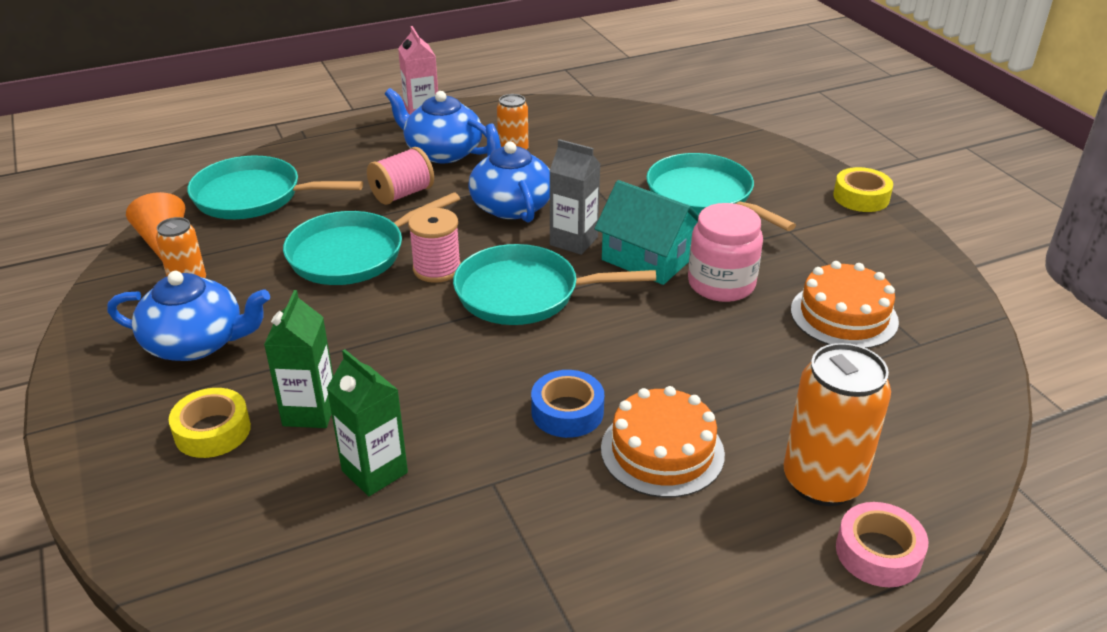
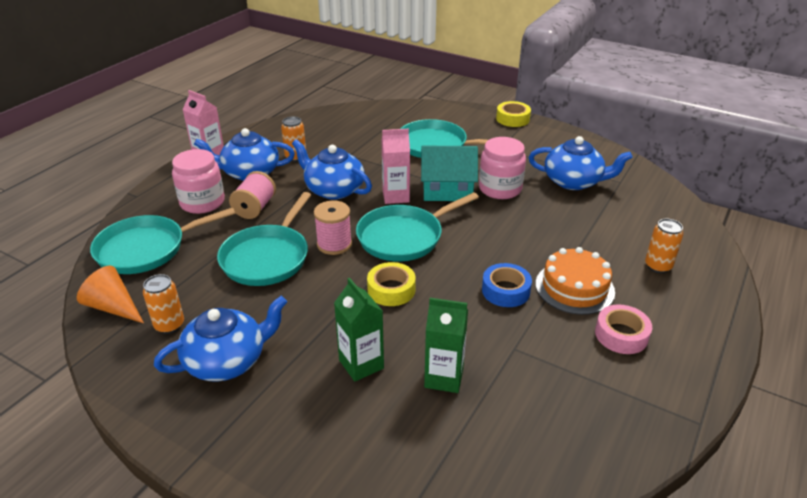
camera: 35 degrees left, 0 degrees up
(212, 431) = (312, 409): yellow tape -> yellow tape (391, 290)
(358, 168) = (202, 202): none -> pink jar
(573, 241) = (396, 196): grey carton -> pink carton
(822, 482) = (658, 266): orange can -> orange can, size x0.57
(844, 315) = (574, 181): orange cake -> blue teapot
(878, 553) = (716, 287): pink tape -> pink tape (621, 335)

